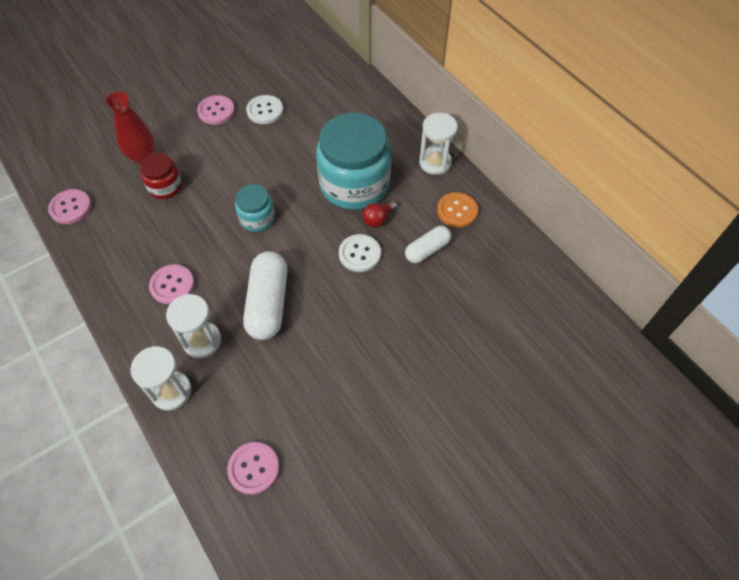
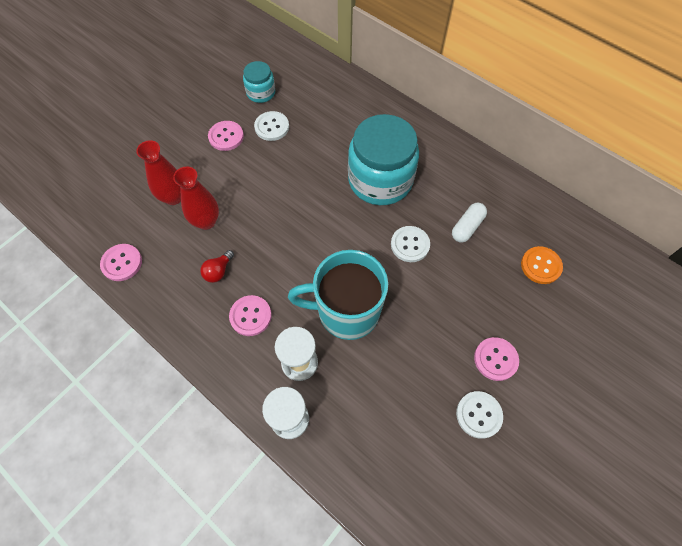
camera: 15 degrees left, 5 degrees up
(165, 187) = (206, 221): red jar -> red vase
(253, 468) = (393, 471): pink button -> pink button (495, 359)
(257, 218) = (305, 232): turquoise jar -> turquoise jar (261, 93)
(268, 303) = (346, 311): white capsule -> turquoise mug
(364, 437) = (478, 415): none -> white button
(378, 219) = (413, 208): red light bulb -> red light bulb (218, 271)
(435, 162) = (443, 144): white hourglass -> none
(457, 211) = (479, 185): orange button -> orange button (541, 266)

